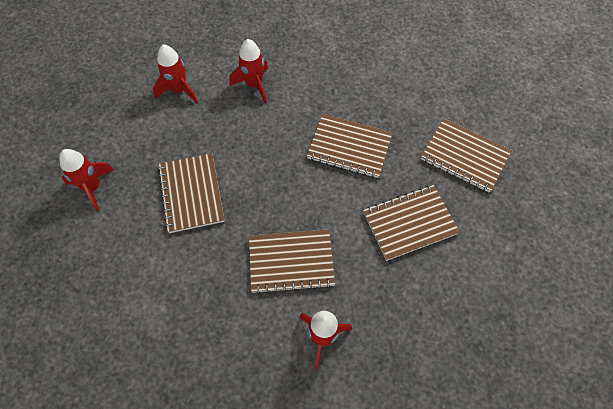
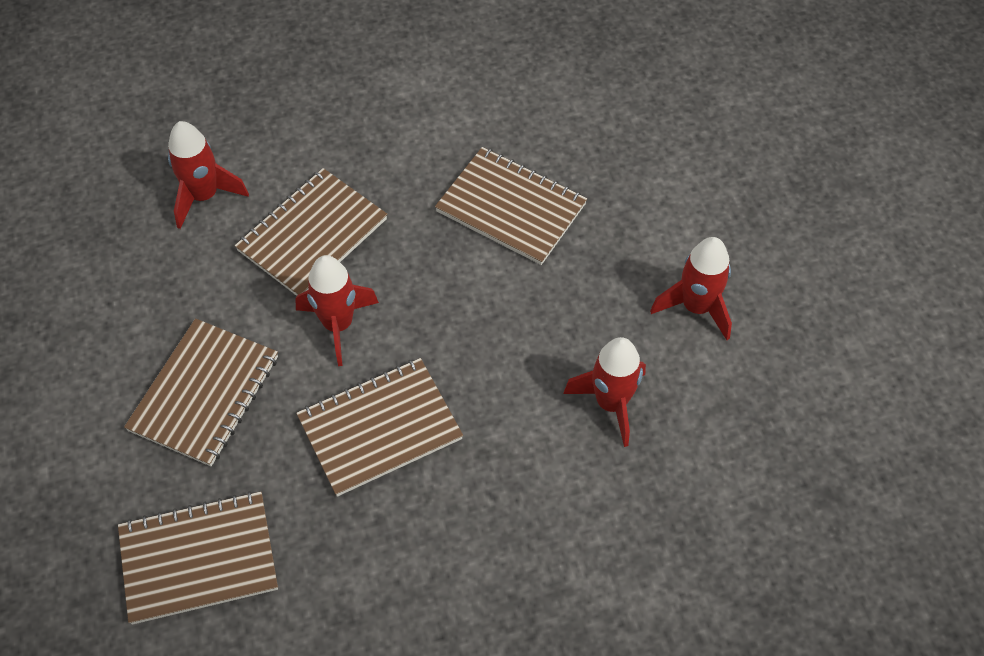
camera: 135 degrees right, 5 degrees down
(92, 187) = (627, 125): red rocket -> red rocket (338, 325)

